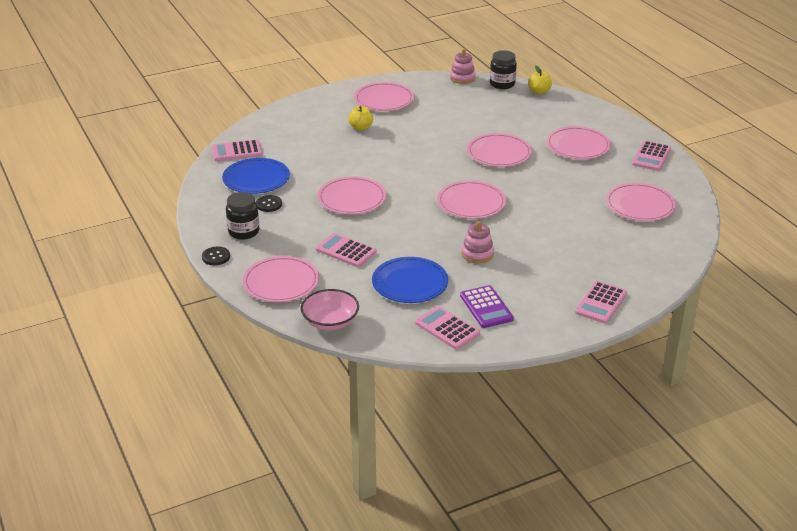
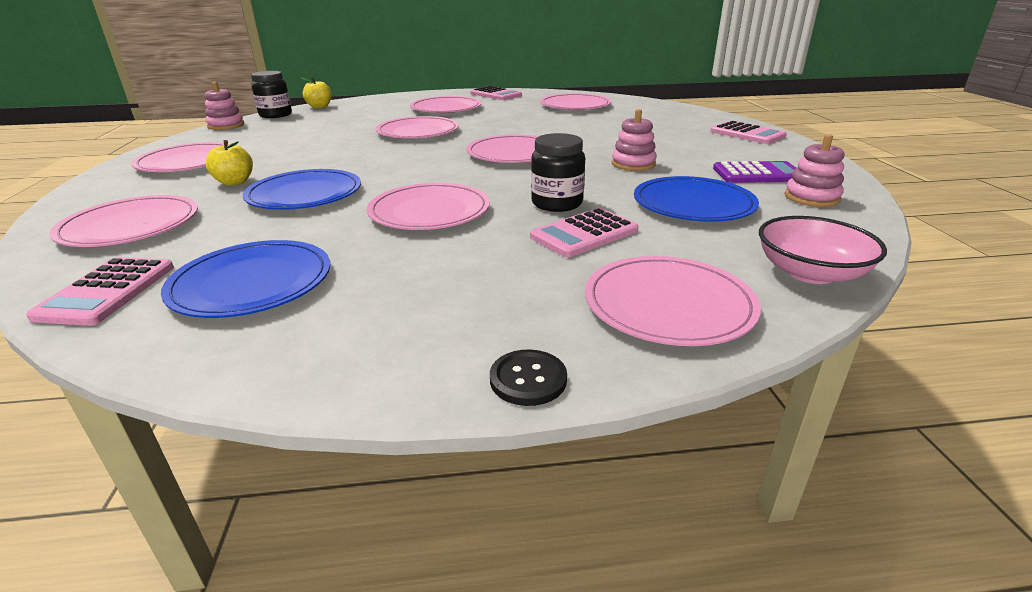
camera: 70 degrees left, 5 degrees down
(244, 232) = (445, 324): black jar -> black jar (557, 203)
(269, 204) = (366, 282): black button -> none
(293, 126) = (130, 226): none -> pink plate
(355, 154) = (304, 194): none -> blue plate
(447, 328) = (811, 197): pink calculator -> pink stacking toy

